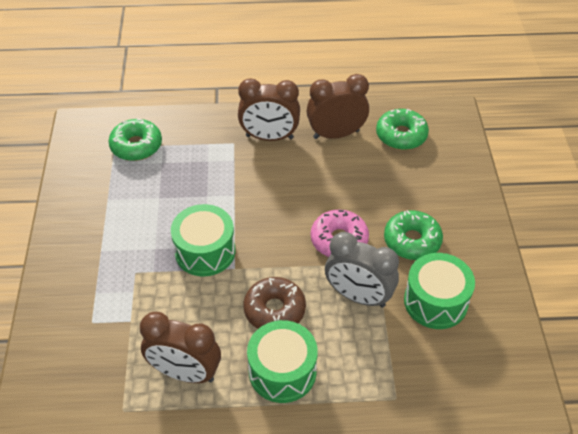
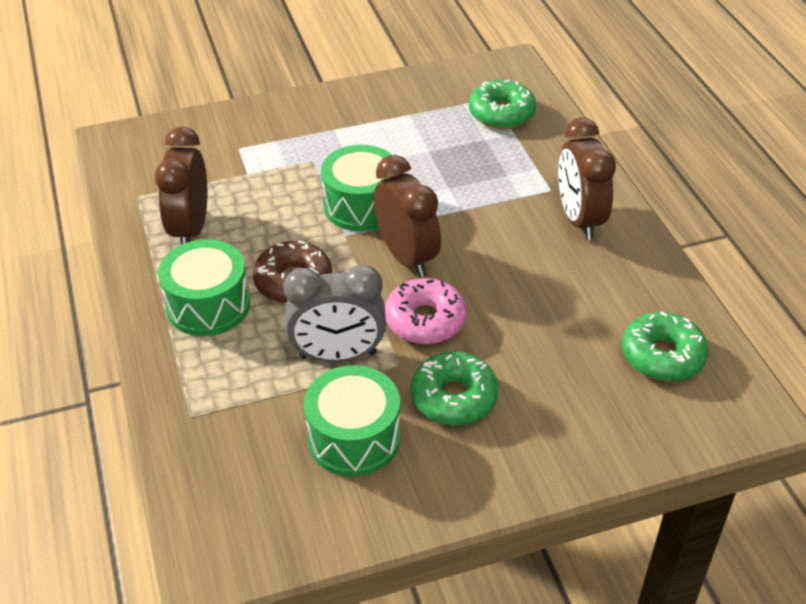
camera: 75 degrees right, 5 degrees down
(336, 134) = (622, 283): brown clock -> brown clock (406, 257)
(358, 296) = (338, 355): grey clock -> grey clock turned 105 degrees counterclockwise

